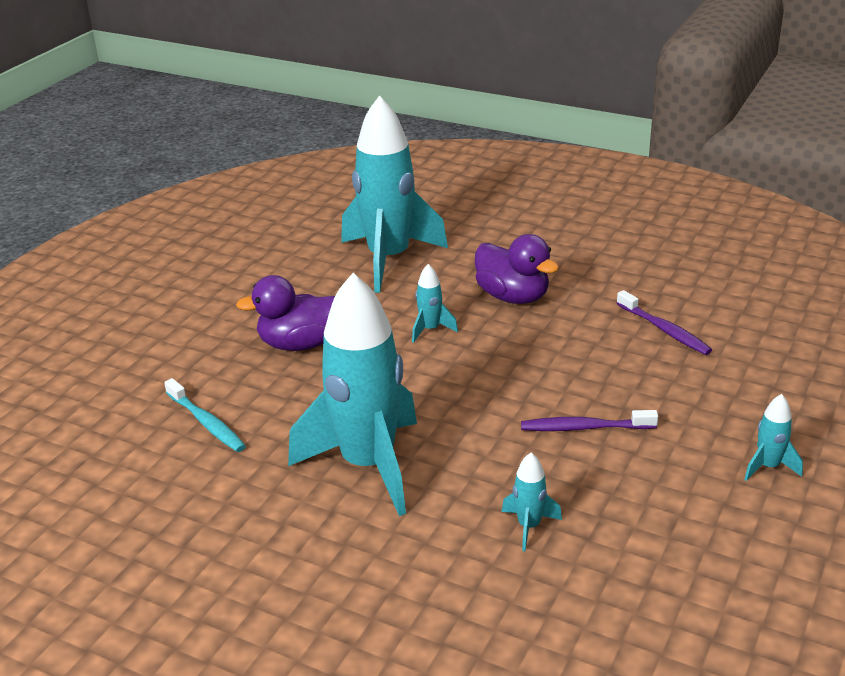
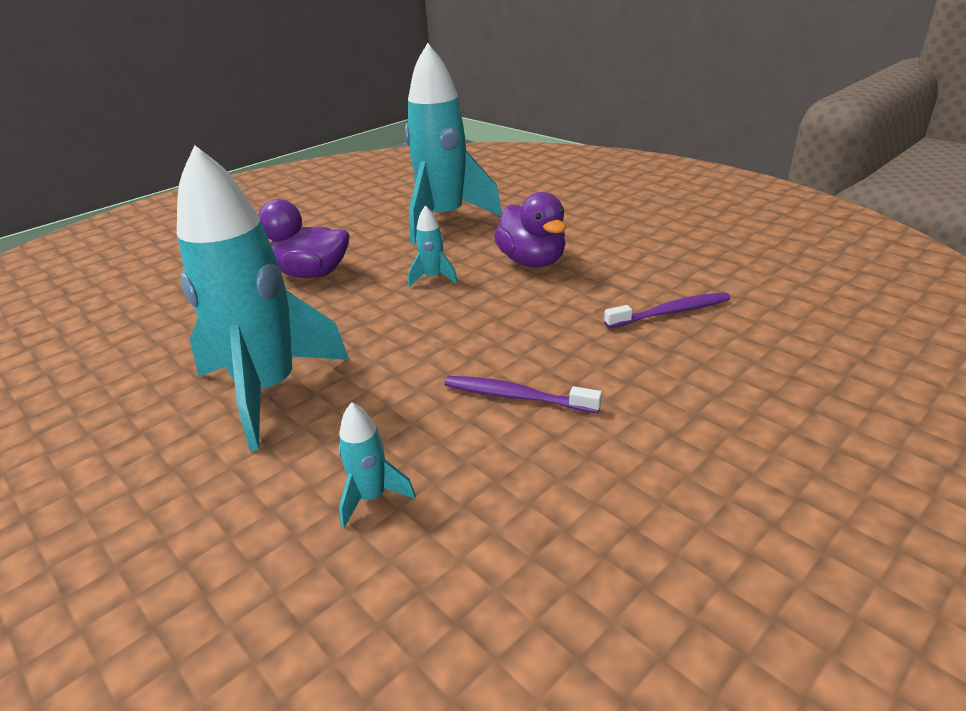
camera: 20 degrees right, 0 degrees up
(206, 423) = (173, 325): turquoise toothbrush -> none
(664, 330) = (670, 312): purple toothbrush -> purple toothbrush turned 90 degrees counterclockwise
(768, 467) = (718, 491): turquoise rocket -> none

